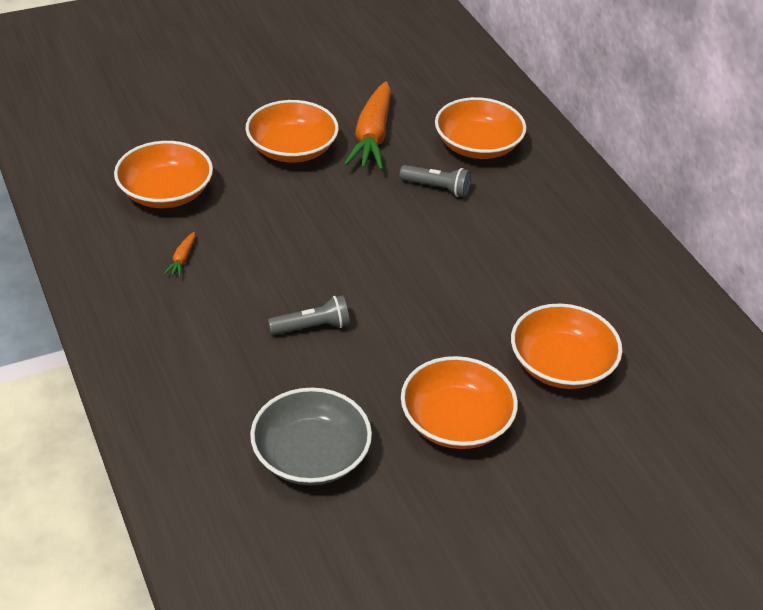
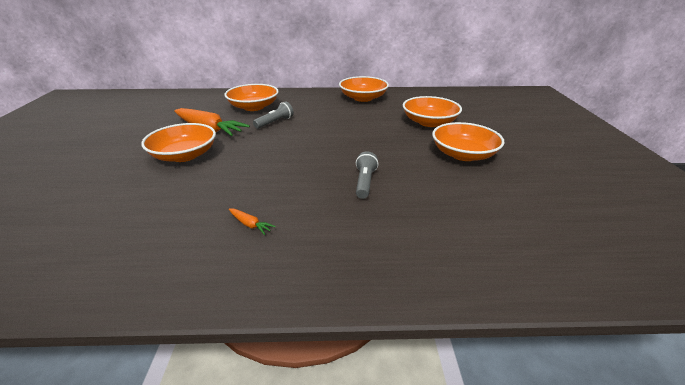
camera: 65 degrees left, 10 degrees down
(166, 192) = (160, 217): orange bowl -> orange bowl (363, 98)
(311, 455) = (486, 207): grey bowl -> none

